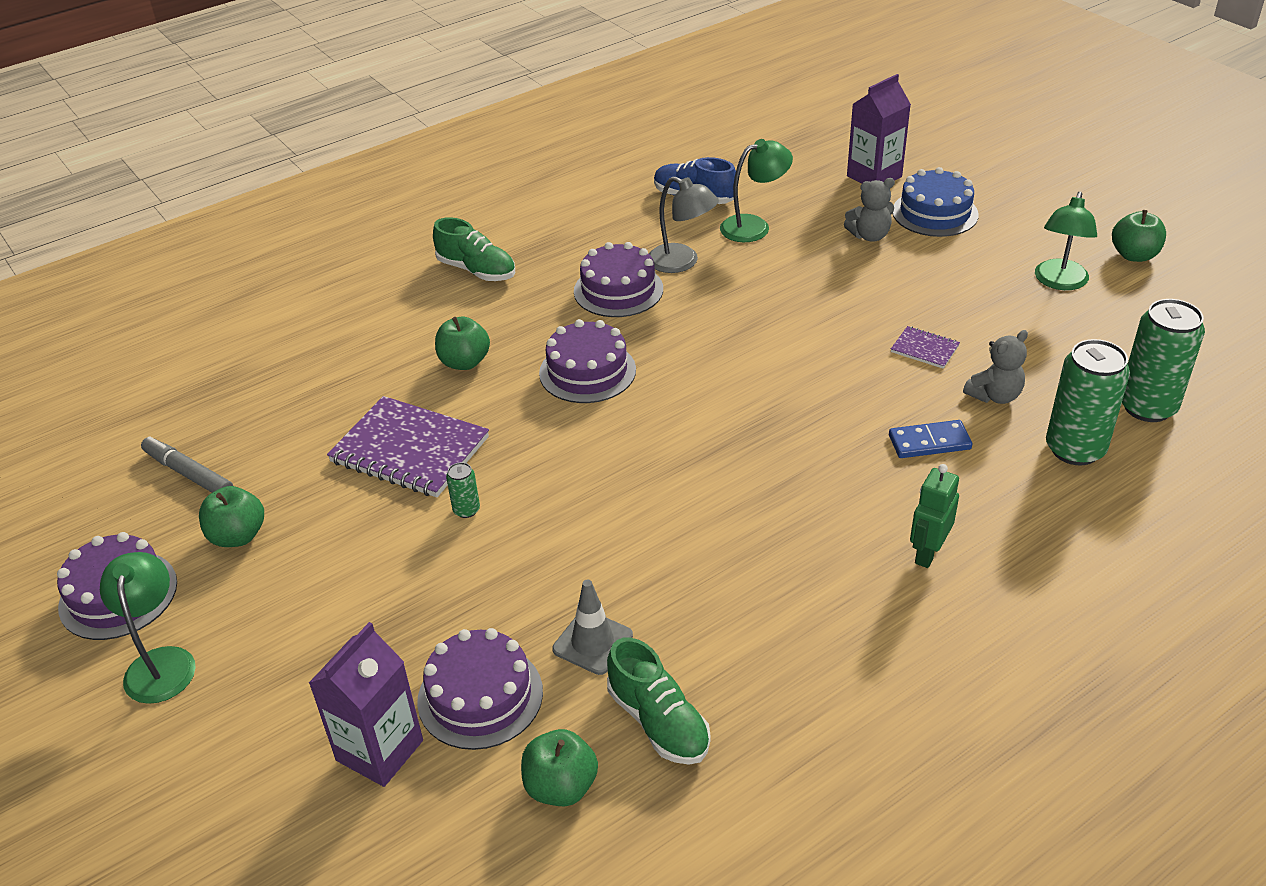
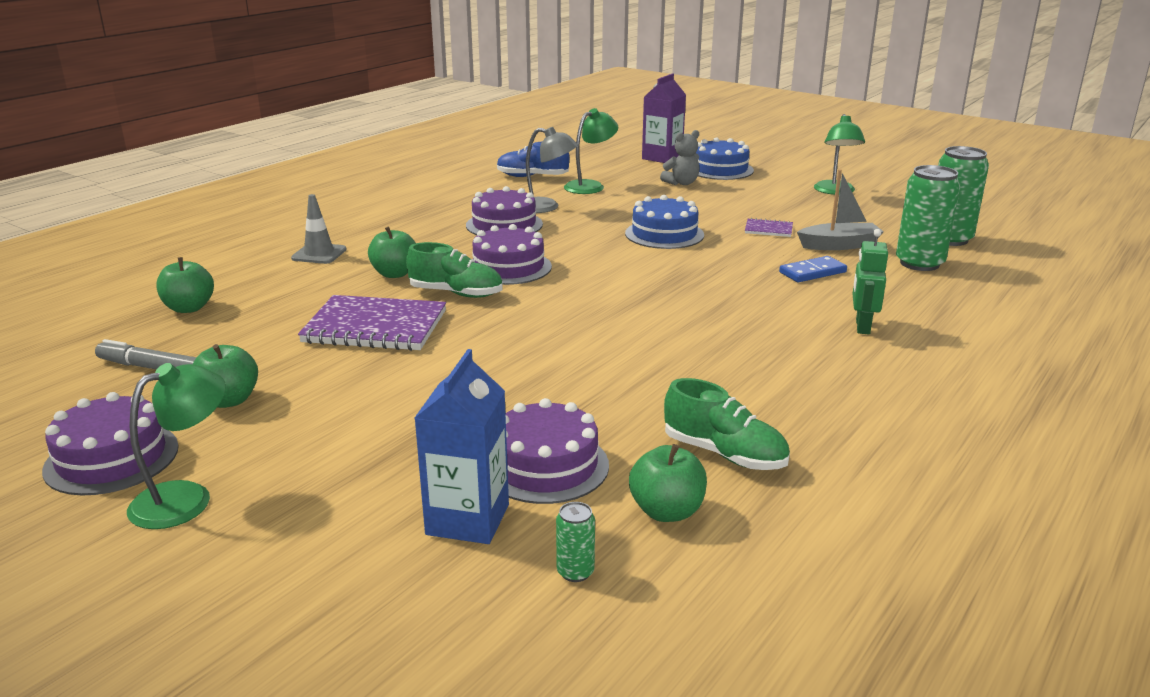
camera: 20 degrees left, 15 degrees down
(161, 662) = (186, 498): green lamp -> green lamp turned 75 degrees clockwise
(379, 750) = (467, 519): purple carton -> blue carton
(466, 510) = (453, 354): green can -> green can (575, 572)
(477, 270) = (373, 226): green shoe -> green shoe (456, 293)
(592, 642) = (627, 415): grey traffic cone -> grey traffic cone (319, 254)
(792, 338) = (664, 234): none -> blue cake
(994, 396) = (839, 245): grey teddy bear -> grey boat
(1134, 255) = (874, 176): green apple -> green apple (189, 308)

